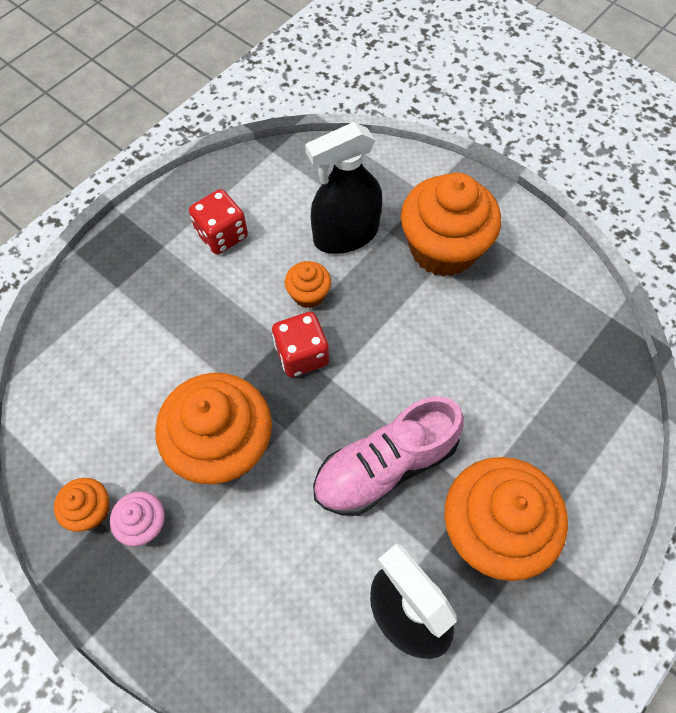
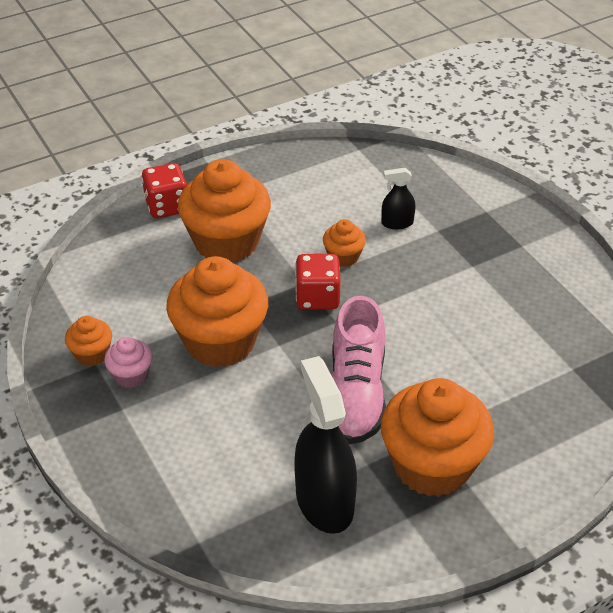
camera: 20 degrees right, 20 degrees down
(222, 235) = (286, 197): red dice -> red dice (167, 206)
(346, 235) = (397, 223): black spray bottle -> black spray bottle, size x0.49
(385, 466) = (355, 394): pink shoe -> pink shoe turned 75 degrees counterclockwise
(443, 248) = (483, 254): orange cupcake -> orange cupcake (226, 242)

